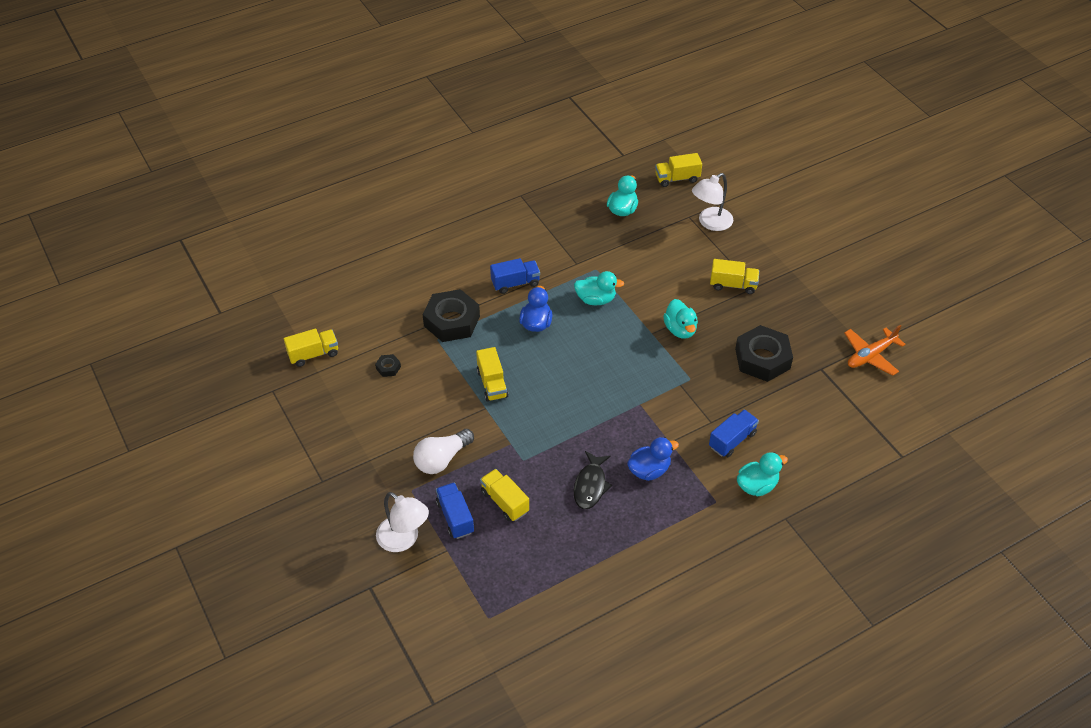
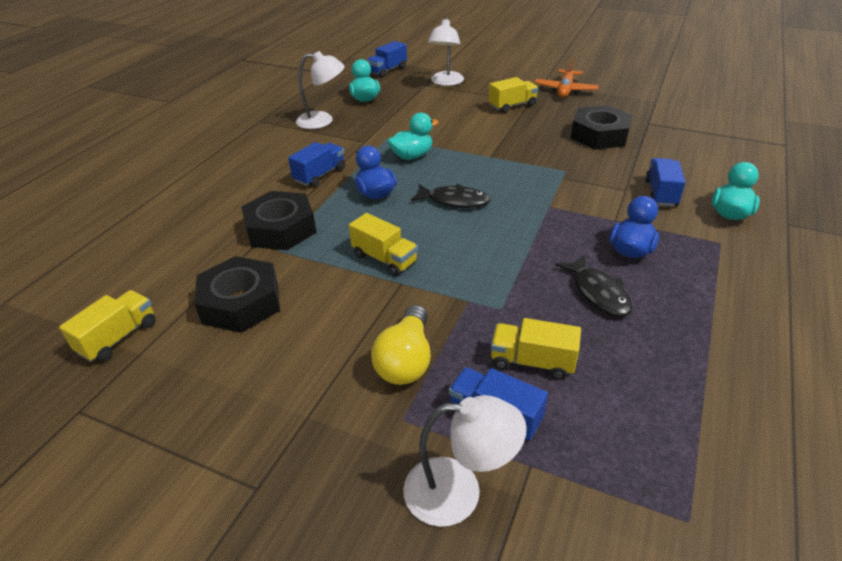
camera: 35 degrees left, 10 degrees down
(388, 368) = (241, 303): black nut -> black nut, size x2.37
(442, 459) = (406, 360): white light bulb -> yellow light bulb
(566, 221) = (322, 121): none -> white lamp
(581, 361) = (454, 201): none -> black fish
(677, 178) = (387, 70): yellow truck -> blue truck
(680, 330) = (510, 145): turquoise duck -> none
(870, 356) = (667, 103): orange plane -> orange plane (565, 90)

